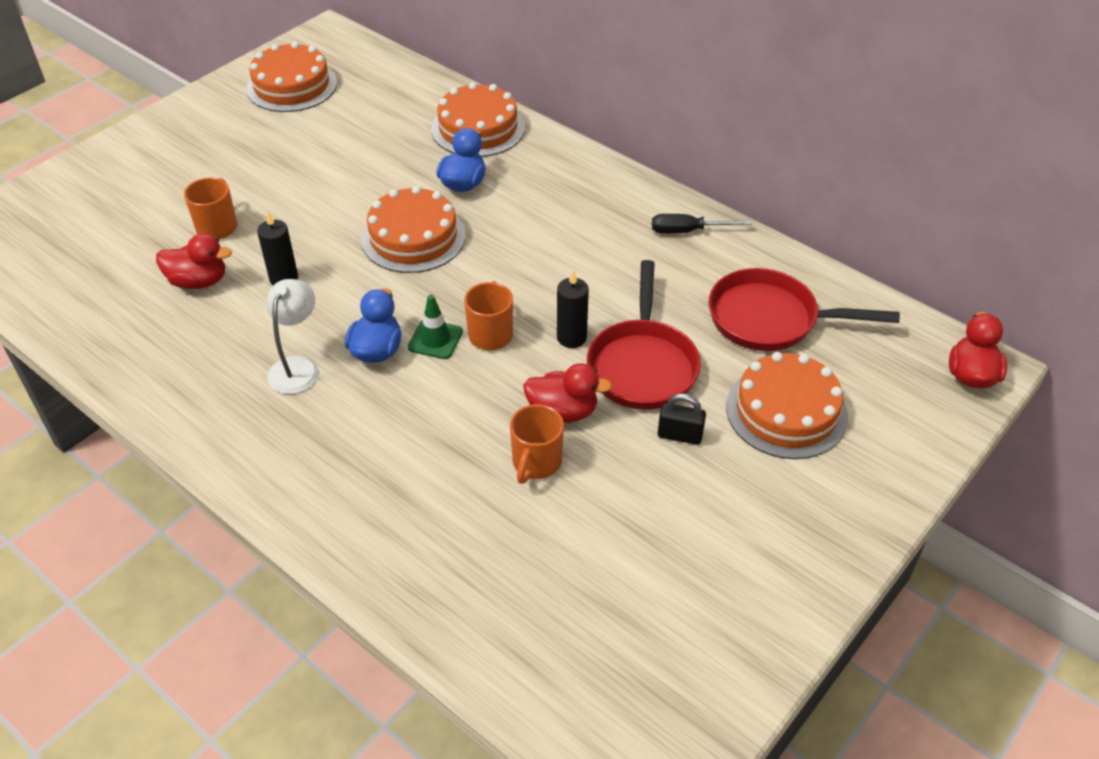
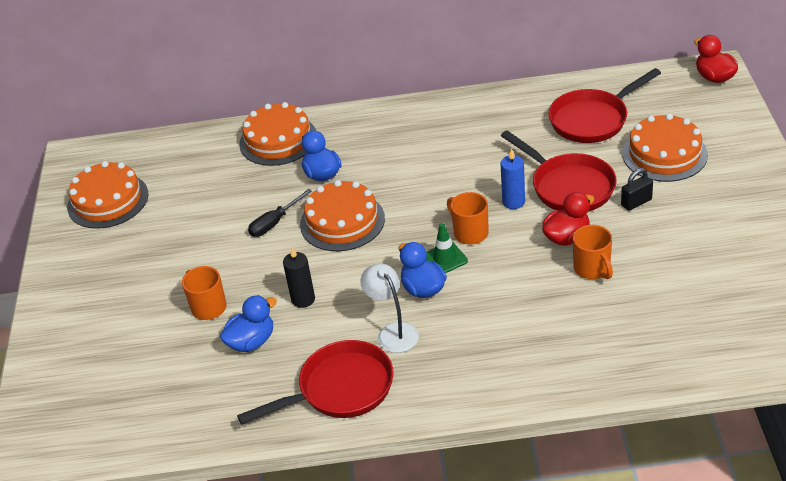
camera: 40 degrees left, 5 degrees down
(188, 379) = (340, 389): none -> red pan
(199, 281) = (252, 342): red duck -> blue duck
(571, 337) = (513, 202): black candle -> blue candle
(688, 231) = (486, 109): black screwdriver -> black screwdriver (275, 223)

